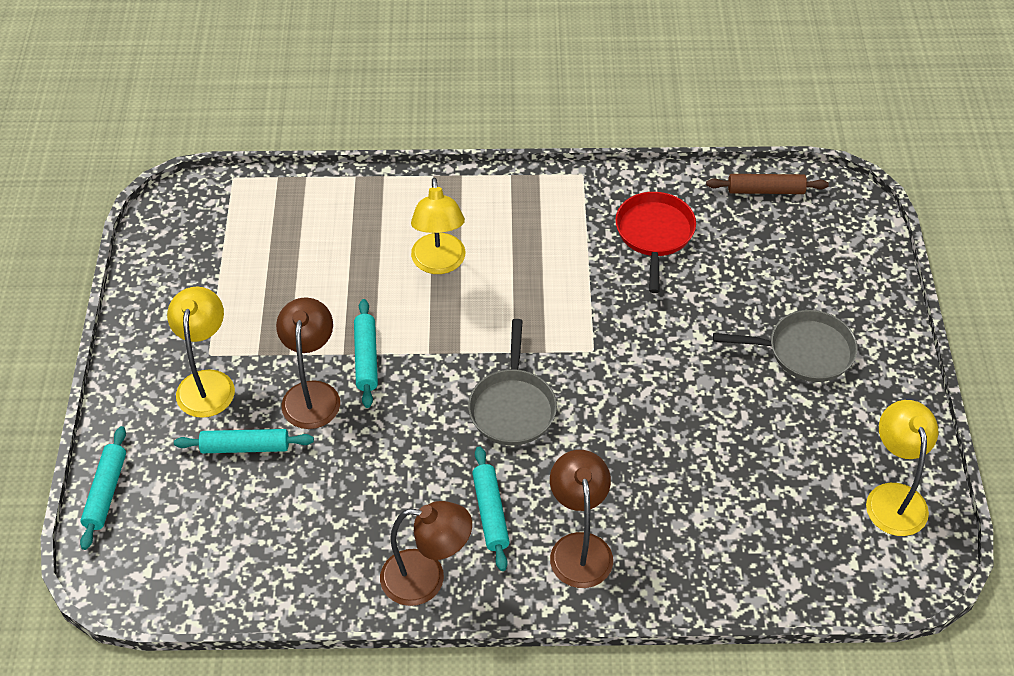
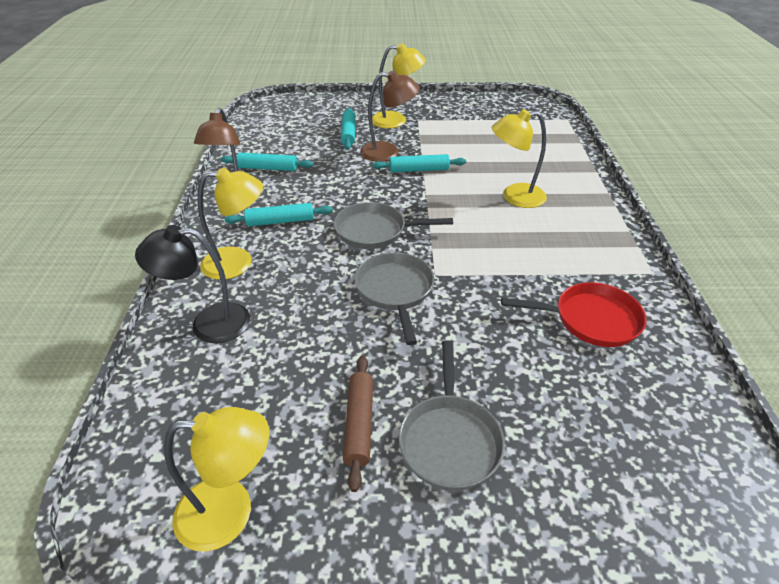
camera: 90 degrees right, 10 degrees down
(105, 492) = (323, 100): turquoise rolling pin -> turquoise rolling pin (268, 168)
(579, 547) = (238, 263): brown lamp -> yellow lamp
(623, 387) = (395, 291): none -> grey pan
(686, 558) = (208, 323): none -> black lamp
(765, 190) = (704, 424): brown rolling pin -> brown rolling pin (359, 424)

